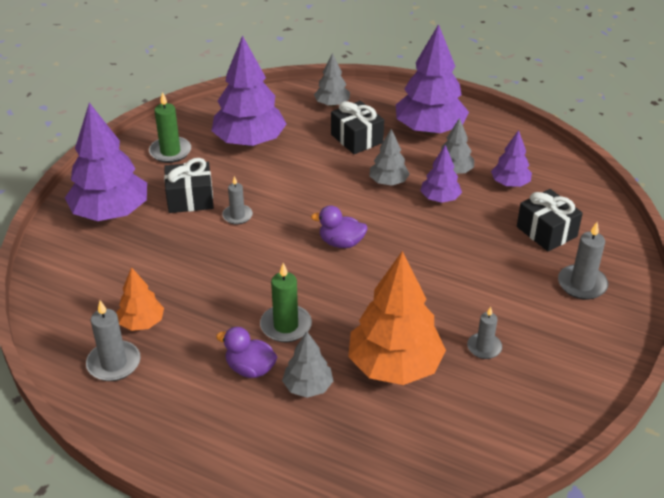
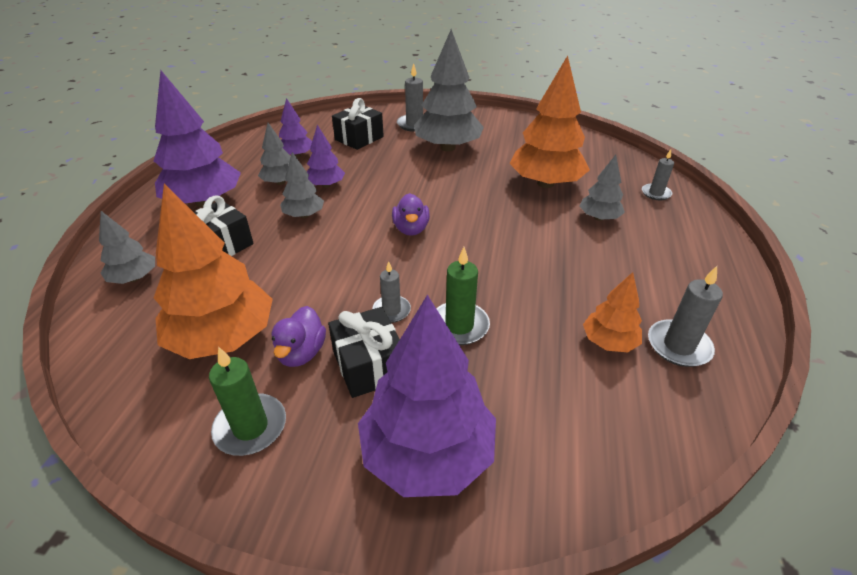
camera: 105 degrees left, 0 degrees up
(249, 141) = (223, 338): purple tree -> orange tree
(250, 369) = (606, 251): purple duck -> purple duck (301, 353)
(286, 326) = (541, 241): green candle -> green candle (459, 326)
(484, 347) = (500, 152): grey candle -> grey candle (656, 193)
(507, 302) = (448, 148): none -> grey tree

